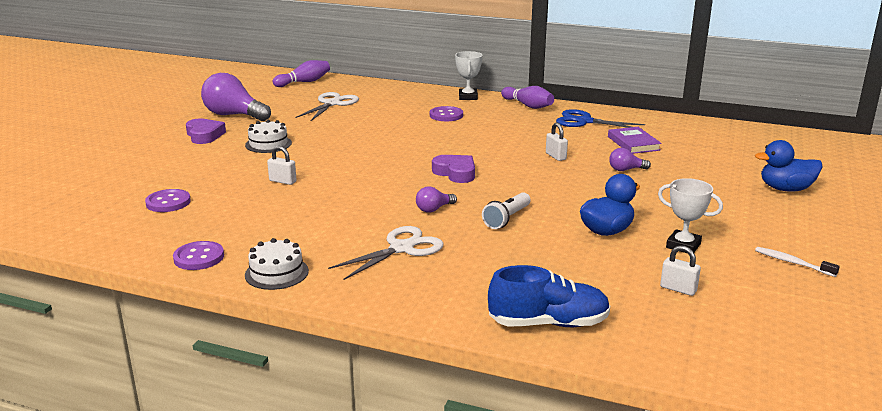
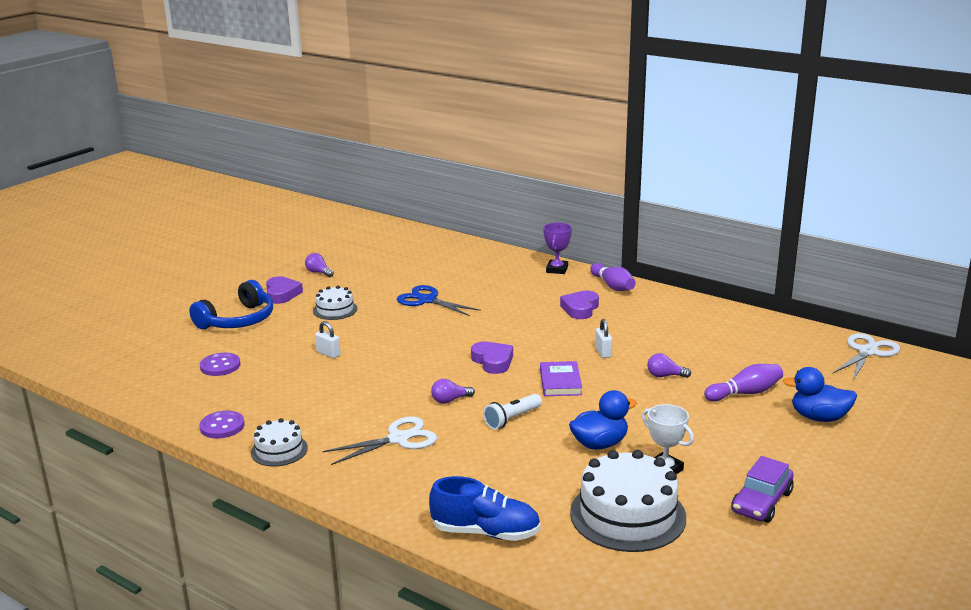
camera: 15 degrees right, 0 degrees up
(168, 161) = (238, 320): none -> blue headphones
(234, 115) = (318, 272): purple light bulb -> purple light bulb, size x0.47
(304, 82) = (403, 237): purple bowling pin -> purple bowling pin (745, 393)
(332, 104) = (417, 266): white scissors -> white scissors (867, 352)
(446, 115) = (522, 291): purple button -> none
(468, 97) = (557, 269): white trophy -> purple trophy
(510, 125) = (580, 309): none -> purple heart
(584, 121) = (660, 312): blue scissors -> blue scissors (427, 300)
(633, 143) = (694, 344): purple book -> purple book (560, 382)
(678, 289) = (627, 515): white padlock -> white cake
(792, 262) = (761, 502): white toothbrush -> purple car

